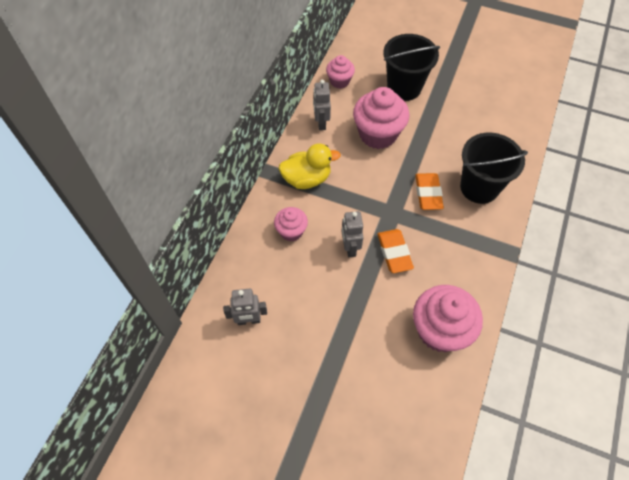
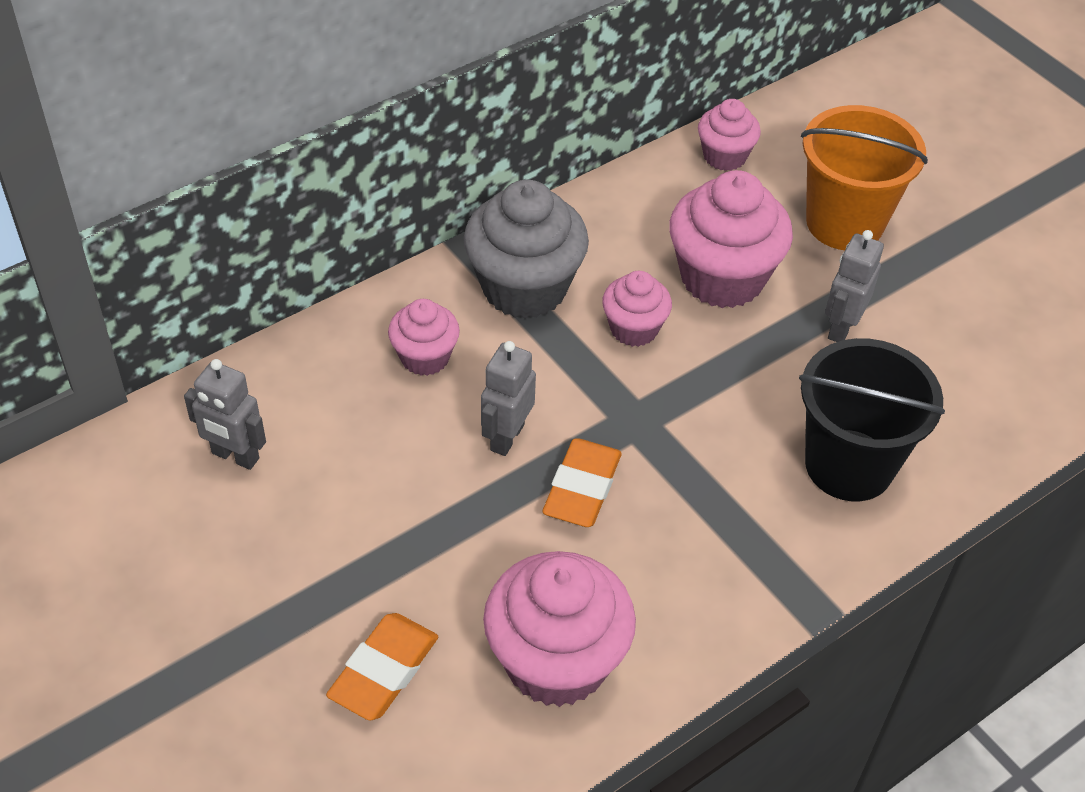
camera: 30 degrees right, 10 degrees down
(307, 179) = (524, 287): yellow duck -> grey cupcake
(321, 123) = (629, 209): grey robot -> grey robot (841, 327)
(362, 174) = (634, 329): none -> pink cupcake
(404, 88) = (844, 223): black bucket -> orange bucket
(428, 193) = (735, 424): orange eraser -> orange eraser (384, 671)

